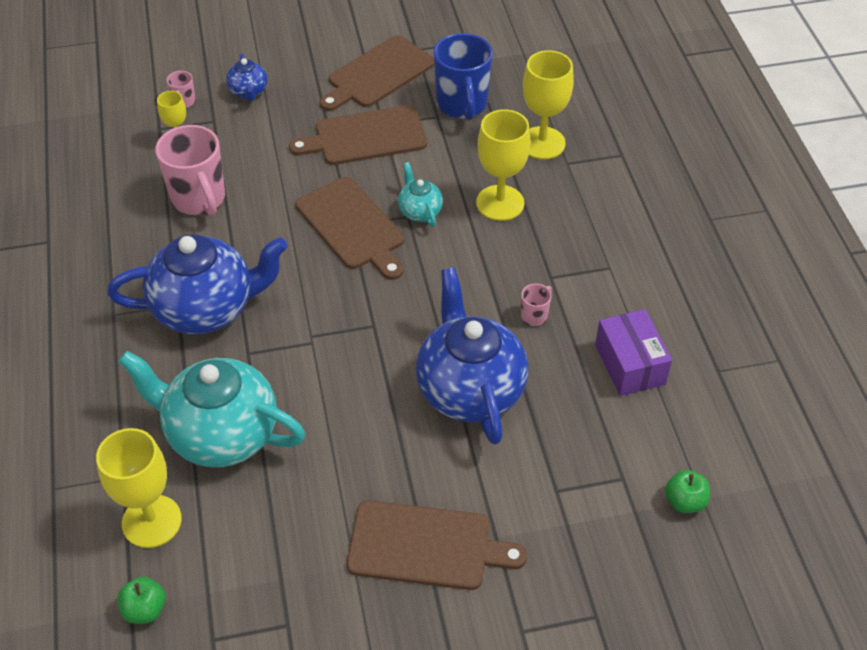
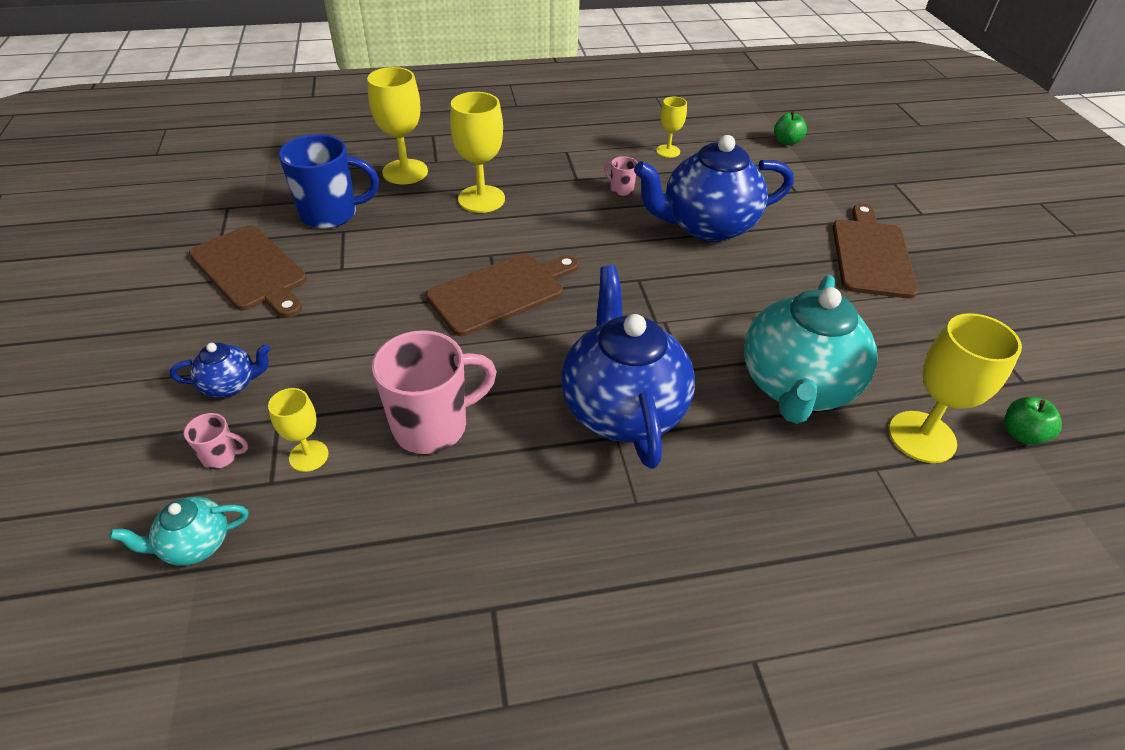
camera: 90 degrees left, 5 degrees down
(365, 137) = (358, 281): brown cutting board -> none
(420, 211) = (484, 246): turquoise teapot -> turquoise teapot (195, 544)
(630, 364) = (668, 151): purple box -> yellow goblet

